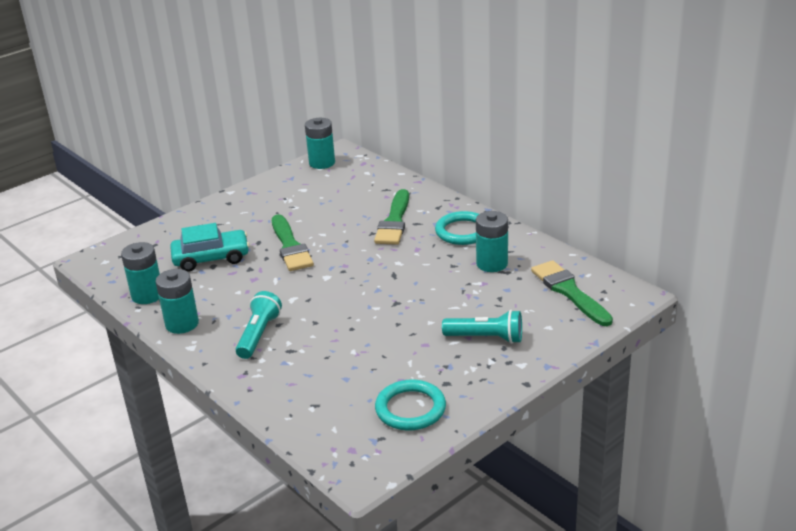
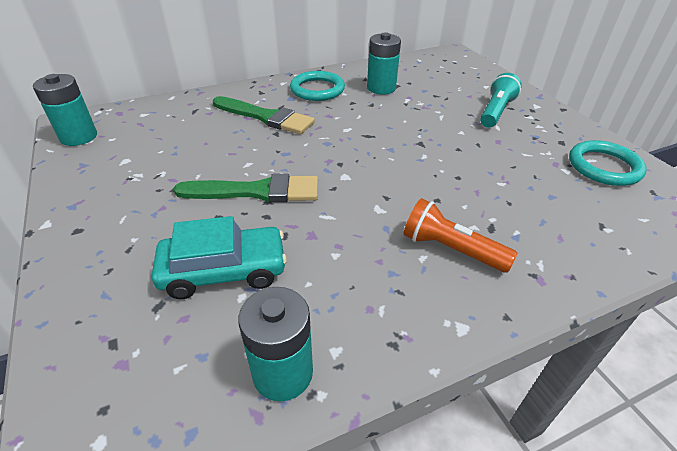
camera: 75 degrees left, 10 degrees up
(182, 324) = (395, 331): turquoise battery -> none
(211, 258) = (224, 271): turquoise car -> turquoise car turned 75 degrees clockwise
(258, 335) = (450, 249): turquoise flashlight -> orange flashlight
(569, 291) = (440, 70): green brush -> none

